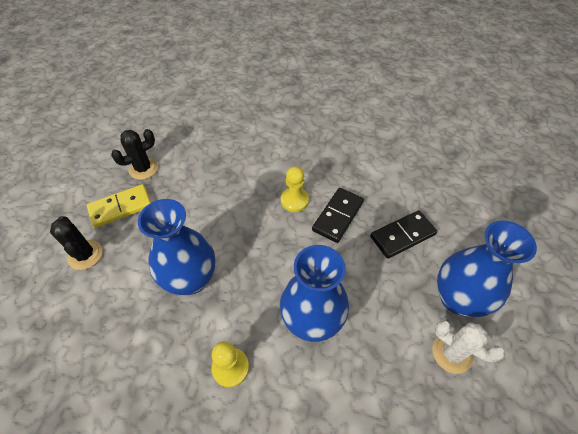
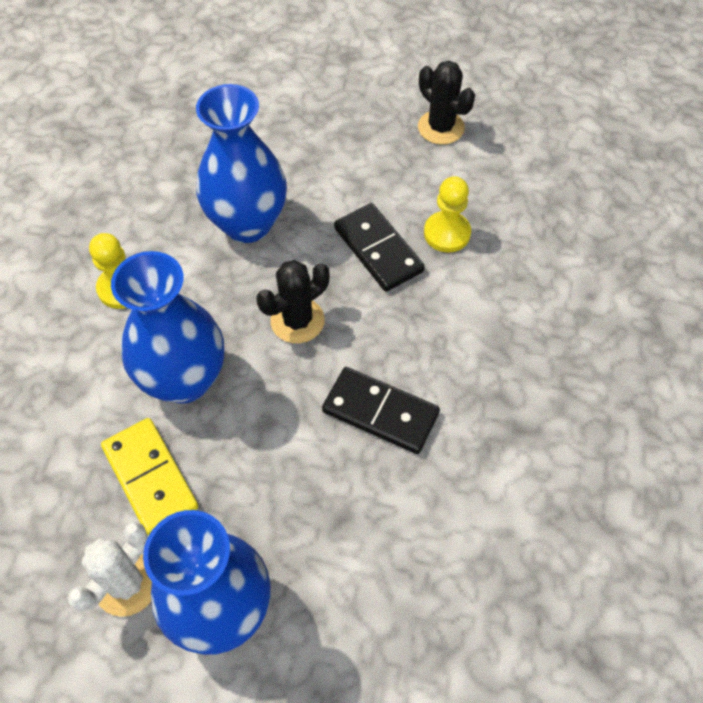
camera: 85 degrees right, 5 degrees up
(85, 255) = (280, 104): black cactus -> black cactus (297, 321)
(121, 207) = (362, 119): yellow domino -> yellow domino (150, 477)
(294, 200) = (406, 342): yellow pawn -> yellow pawn (447, 233)
(402, 235) = (348, 523): black domino -> black domino (378, 250)

